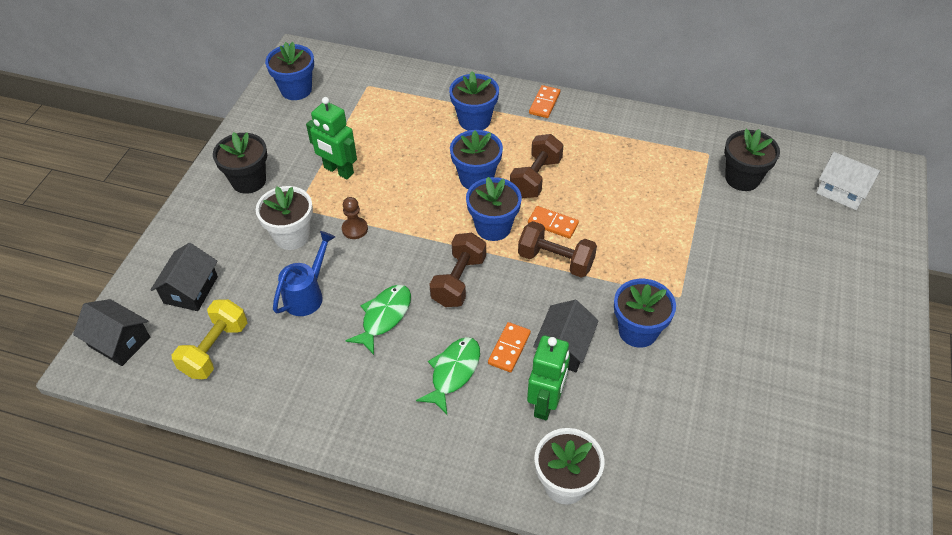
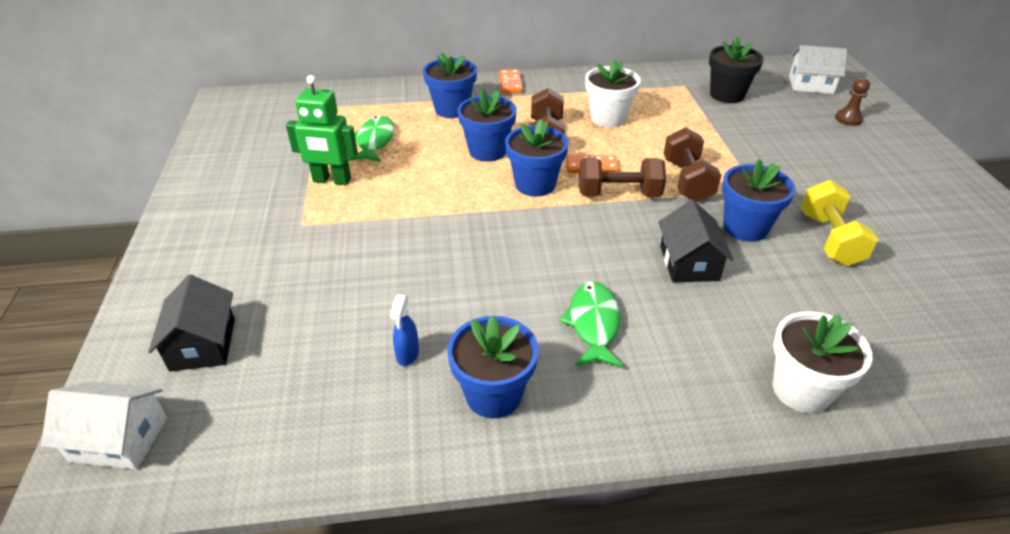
camera: 25 degrees left, 10 degrees down
(119, 341) = (119, 439): black house -> white house
(215, 349) = (274, 400): yellow dumbbell -> yellow dumbbell (829, 239)
(249, 181) = (226, 215): black flower pot -> none
(292, 236) = (311, 251): white flower pot -> white flower pot (608, 118)
(296, 90) = (240, 127): blue flower pot -> blue flower pot (493, 394)
(307, 294) = (366, 302): blue watering can -> none
(312, 347) = (407, 354): none -> blue spray bottle
(355, 229) = (384, 225): brown pawn -> brown pawn (848, 119)
(384, 317) = (475, 296): green fish -> green fish (374, 141)
(459, 281) = (534, 238): brown dumbbell -> brown dumbbell (687, 181)
(509, 348) = (635, 282): orange domino -> none
(546, 403) = (714, 319): green robot -> none

